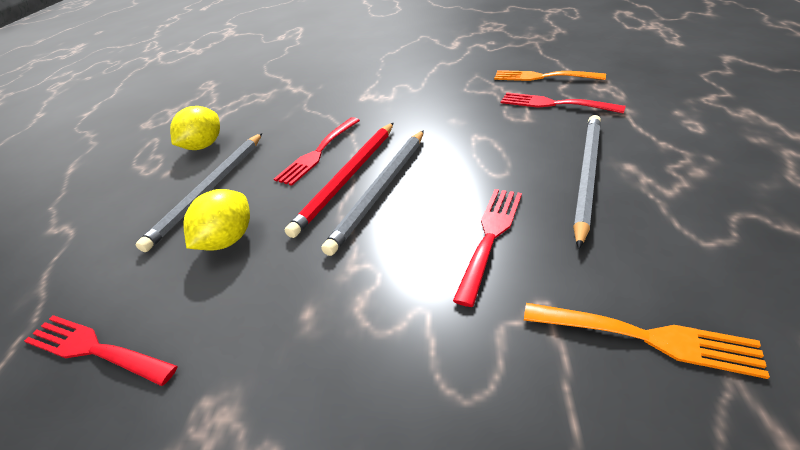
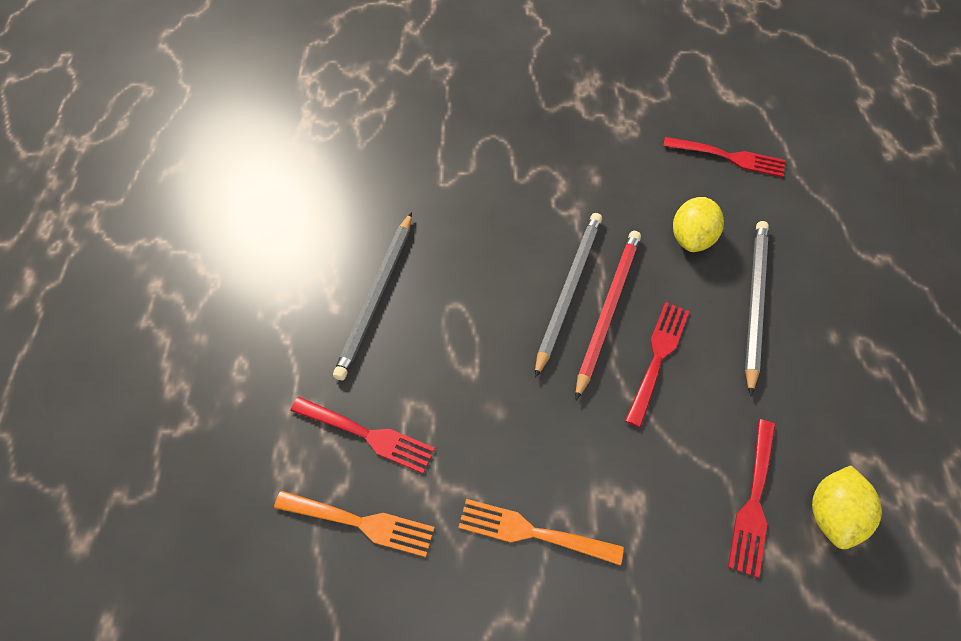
camera: 170 degrees right, 20 degrees up
(204, 146) = (824, 387): yellow lemon -> yellow lemon (832, 514)
(490, 237) = (470, 233): red fork -> red fork (753, 501)
(646, 338) = (393, 163): orange fork -> orange fork (532, 532)

